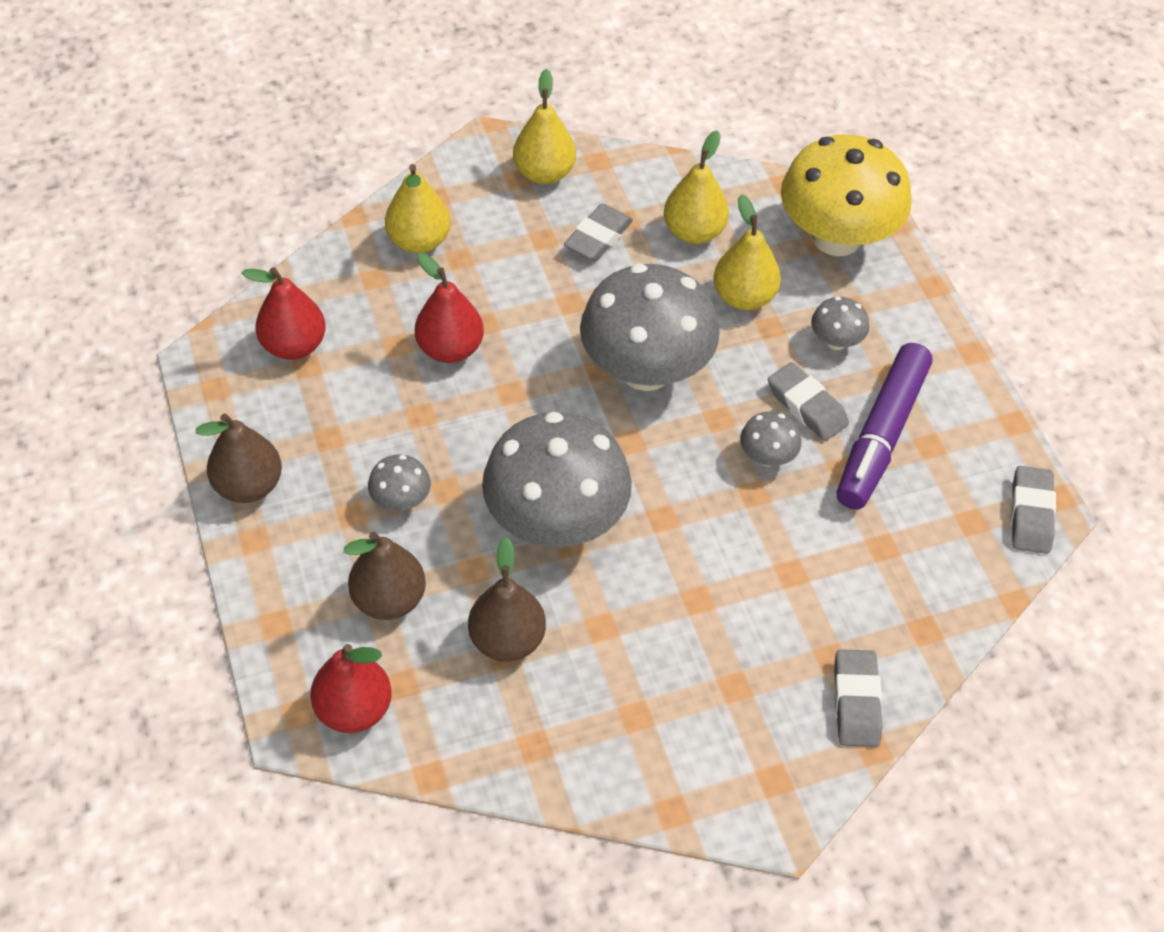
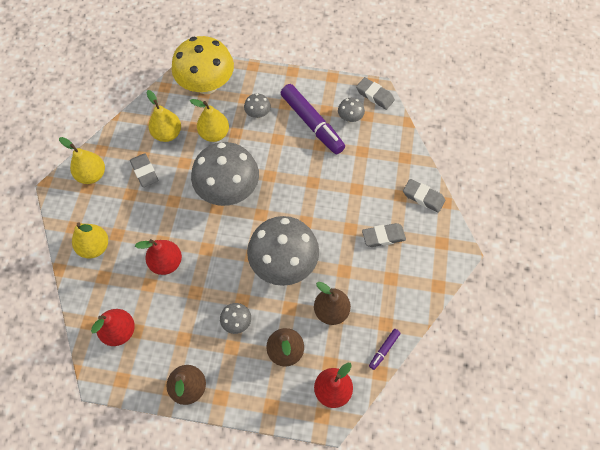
camera: 60 degrees left, 10 degrees up
(480, 764) = (384, 350): none -> purple marker
(767, 457) = (298, 168): grey mushroom -> grey mushroom (350, 118)
(807, 406) = (283, 141): grey eraser -> grey eraser (383, 236)

